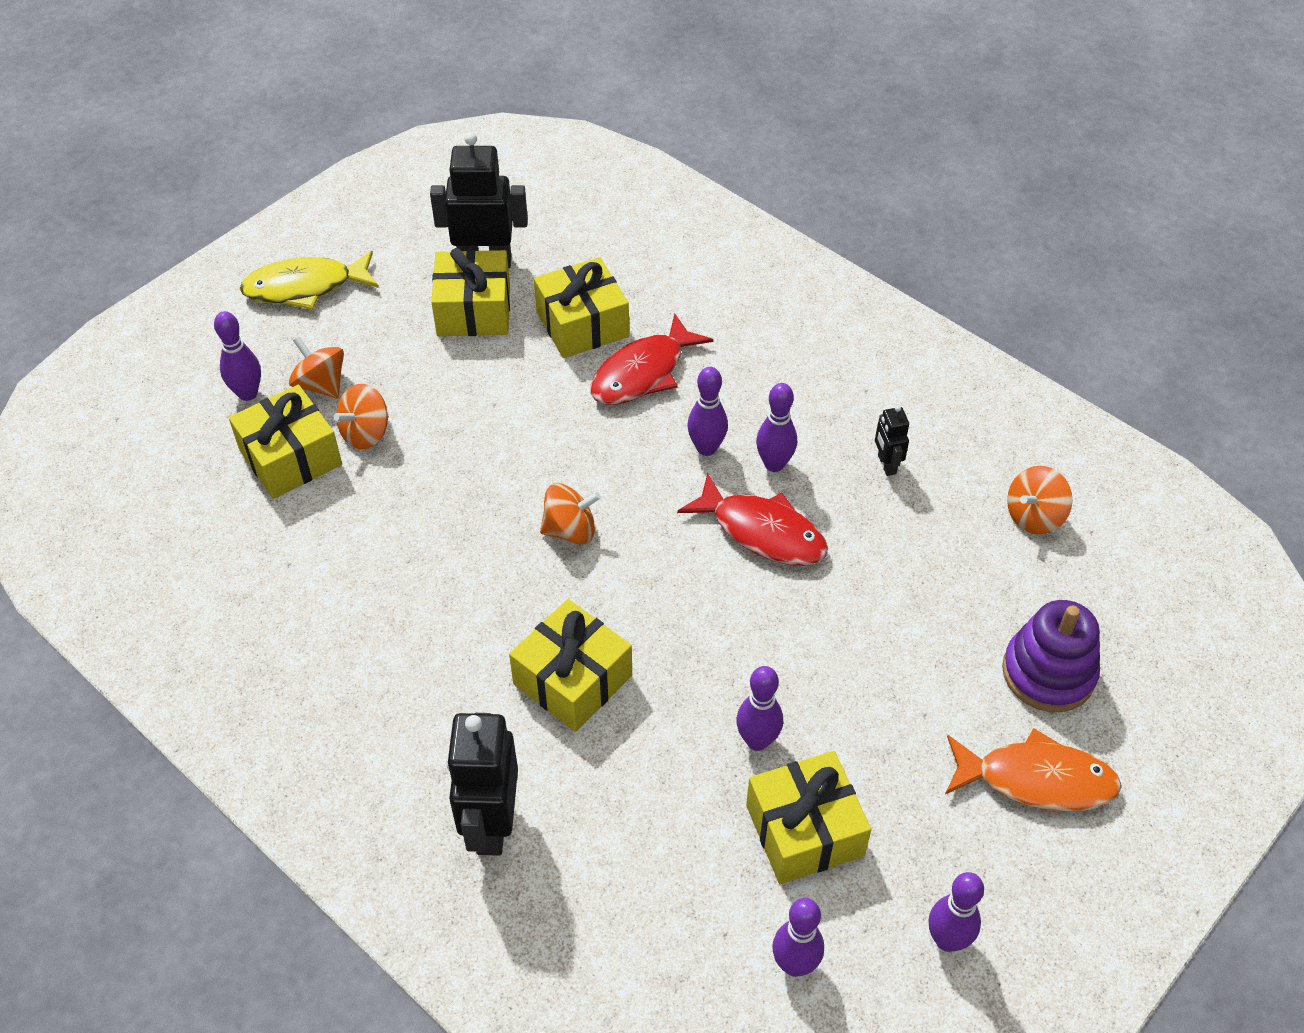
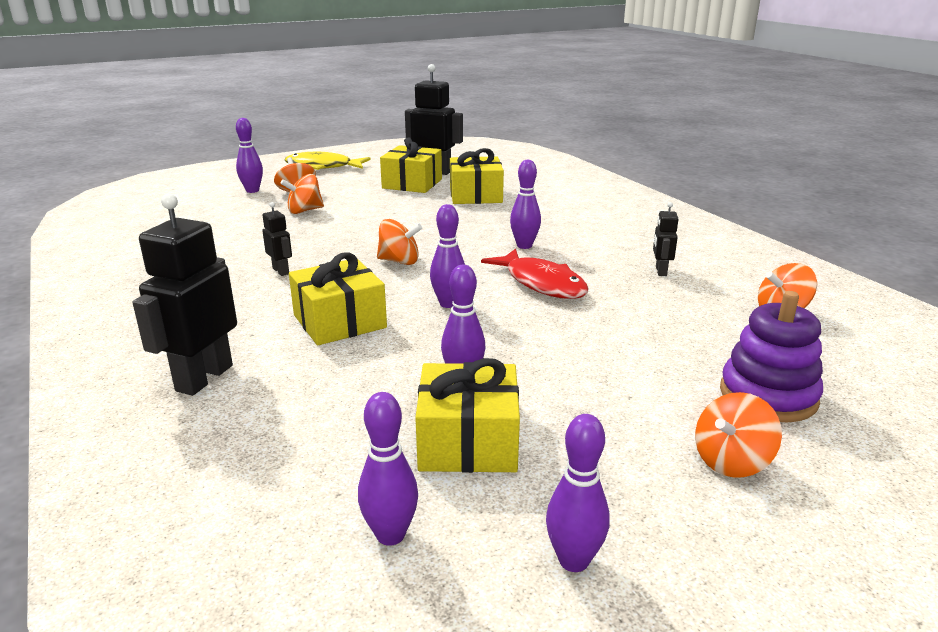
camera: 20 degrees right, 25 degrees down
(290, 457) = (251, 212): yellow gift -> none
(436, 596) = (281, 271): none -> black robot
(643, 373) = (501, 215): red fish -> none
(774, 464) = (571, 258): purple bowling pin -> purple bowling pin (448, 304)
(1036, 780) = (731, 461): orange fish -> orange spinning top

